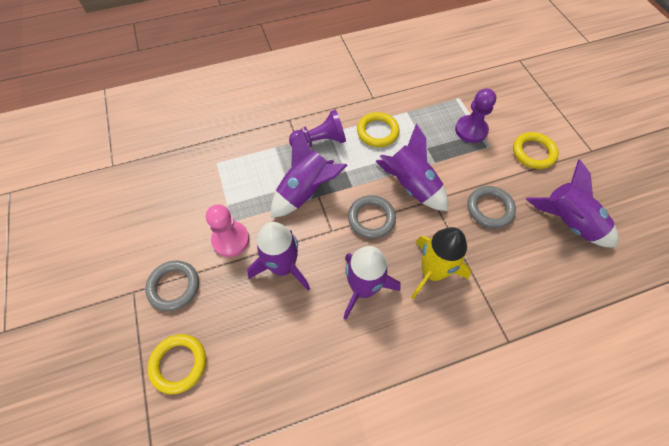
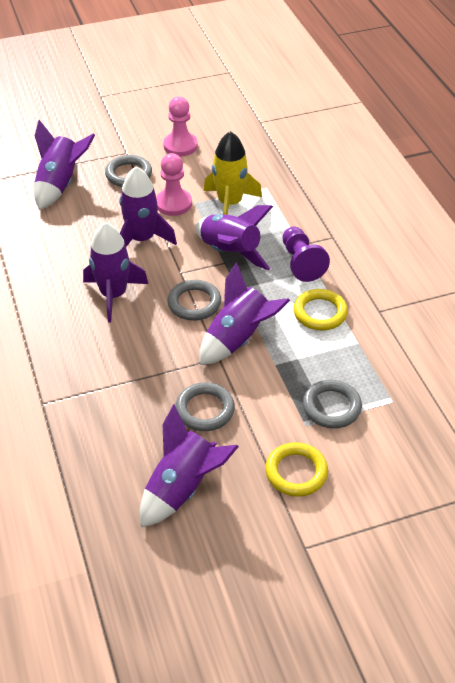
camera: 90 degrees right, 15 degrees down
(134, 236) = (180, 146): none -> pink pawn
(179, 364) = (60, 185): yellow ring -> purple rocket
(432, 271) = (126, 349): yellow rocket -> yellow rocket (230, 203)
(471, 130) = (331, 407): purple pawn -> grey ring

